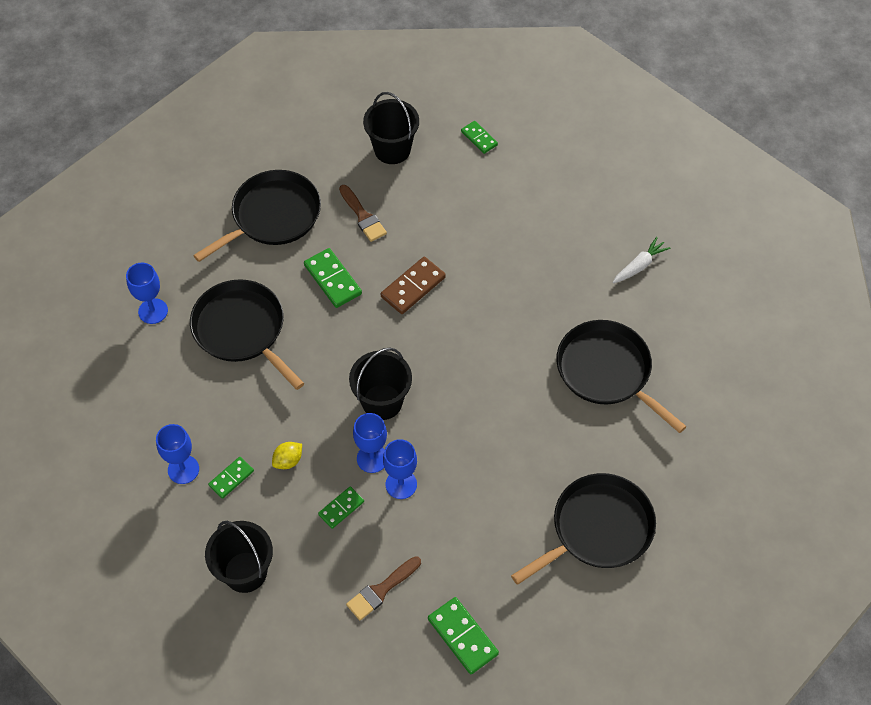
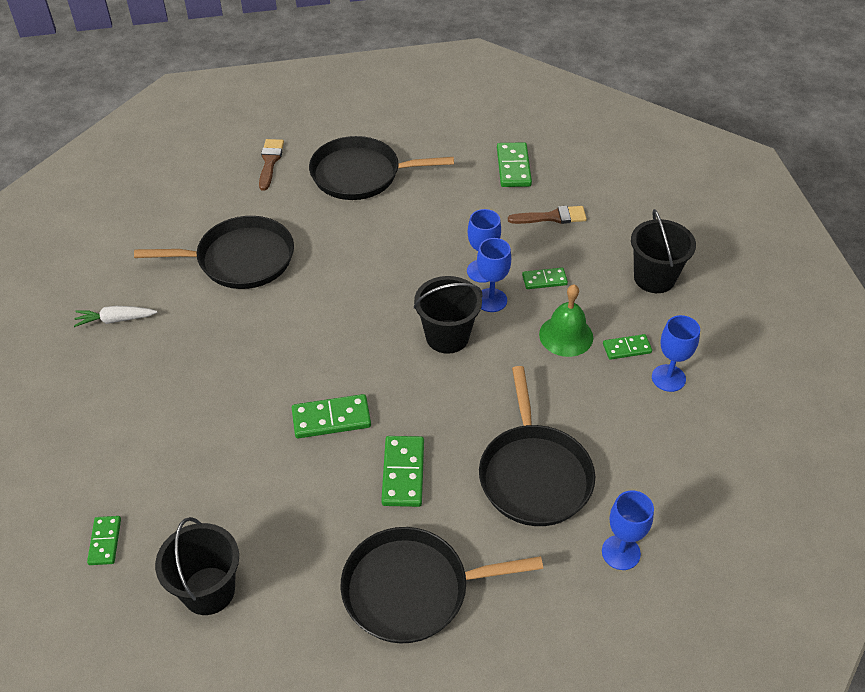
camera: 145 degrees left, 10 degrees down
(288, 461) = (566, 335): yellow lemon -> green bell
(363, 216) = (314, 525): brown brush -> brown brush (270, 161)
(413, 287) = (331, 418): brown domino -> green domino
(607, 371) = (240, 259): black pan -> black pan turned 90 degrees counterclockwise

